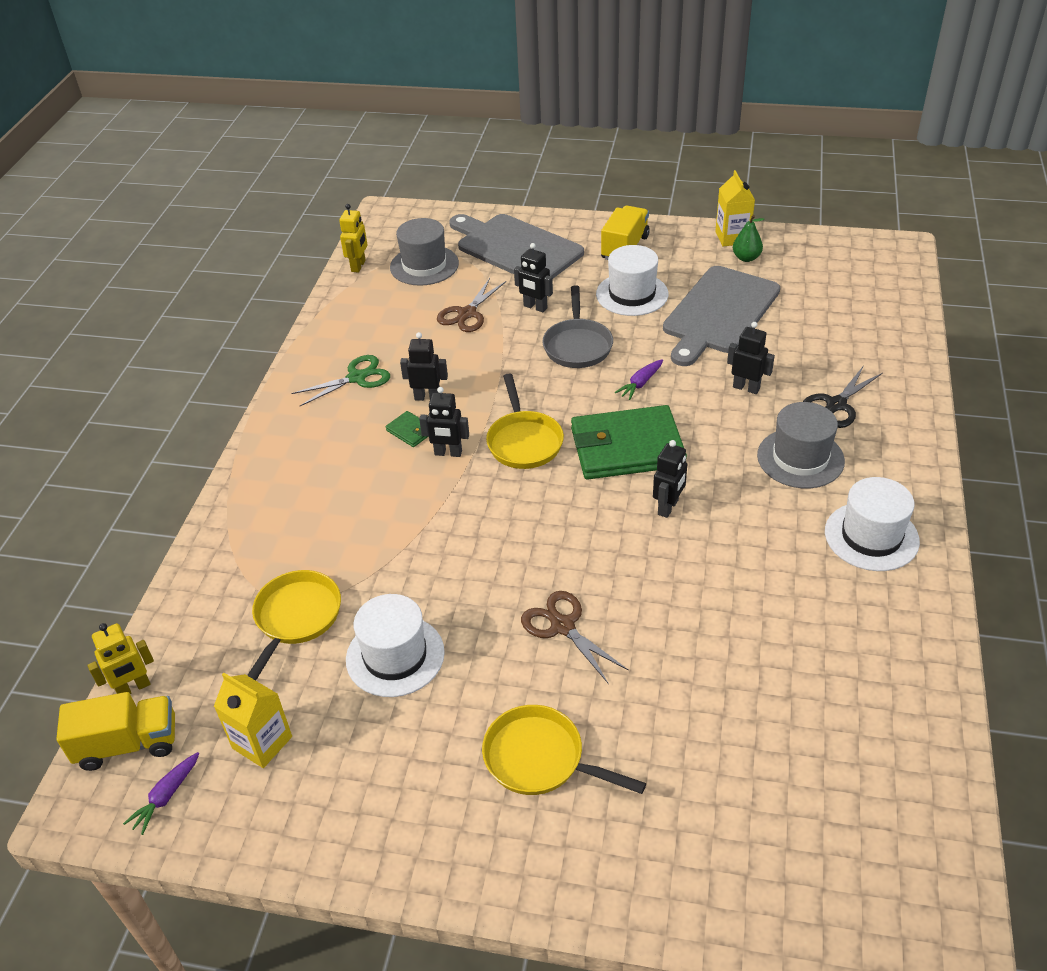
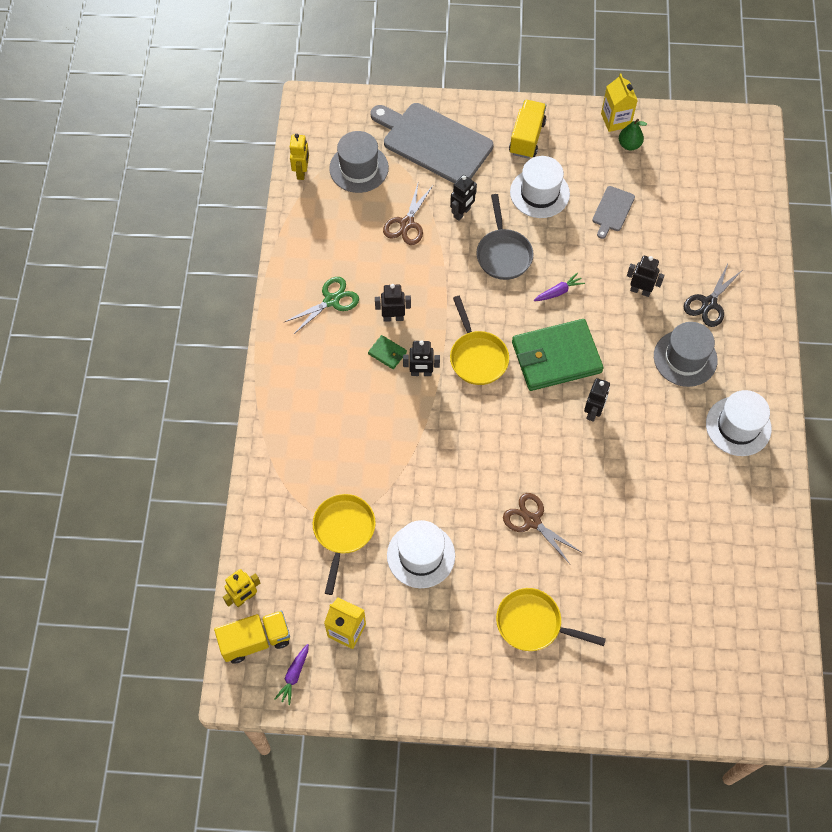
camera: 10 degrees left, 20 degrees up
(535, 307) = (462, 213): black robot -> black robot turned 75 degrees counterclockwise
(640, 383) = (558, 292): purple carrot -> purple carrot turned 150 degrees counterclockwise
(719, 313) = (612, 210): grey cutting board -> grey cutting board, size x0.47

